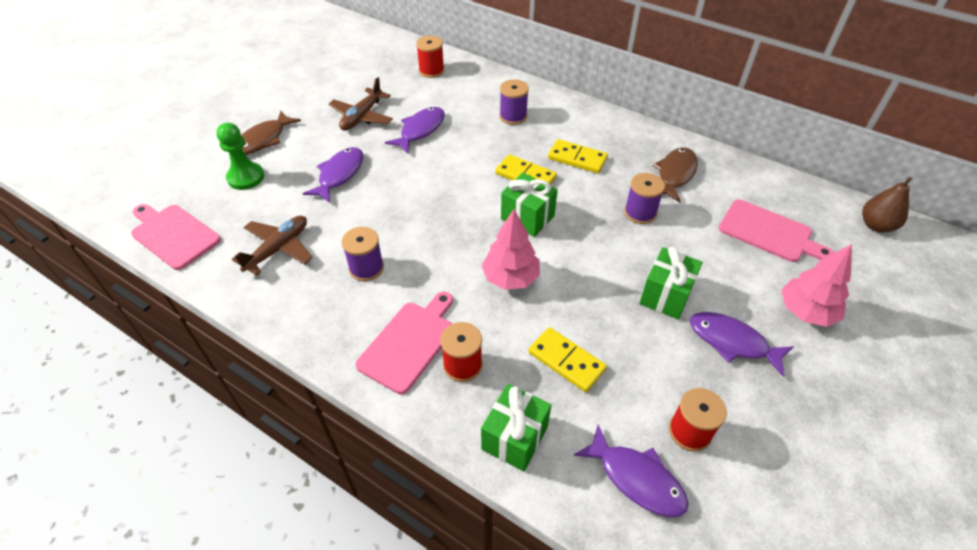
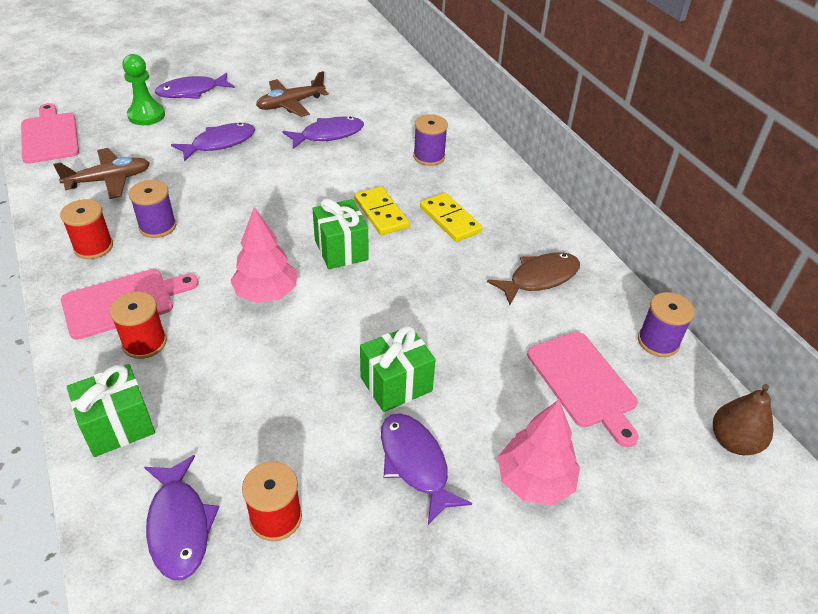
camera: 30 degrees right, 5 degrees down
(263, 139) = (192, 92): brown fish -> purple fish
(431, 71) = (396, 88): red spool -> red spool (93, 247)
(566, 361) = (234, 389): yellow domino -> none
(640, 213) = (458, 297): purple spool -> purple spool (658, 342)

